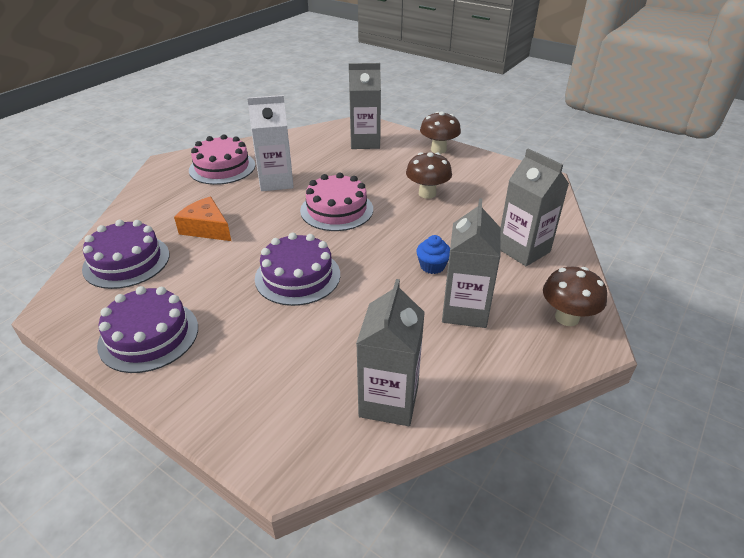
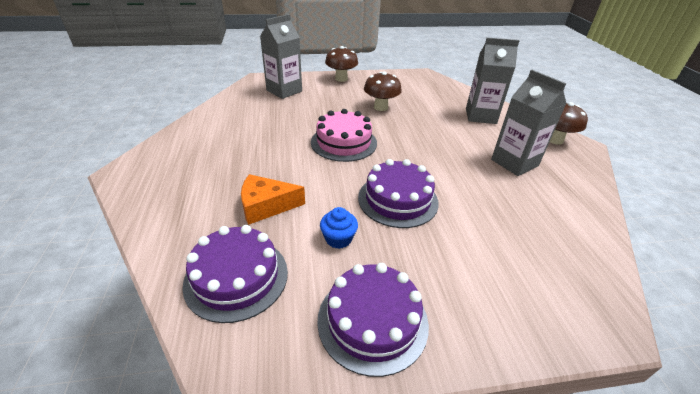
camera: 45 degrees left, 0 degrees up
(222, 167) = (193, 153): pink cake -> none
(276, 181) = (263, 143): white carton -> none
(389, 401) = (576, 238): grey carton -> none
(432, 266) = (458, 148): blue cupcake -> blue cupcake (338, 239)

